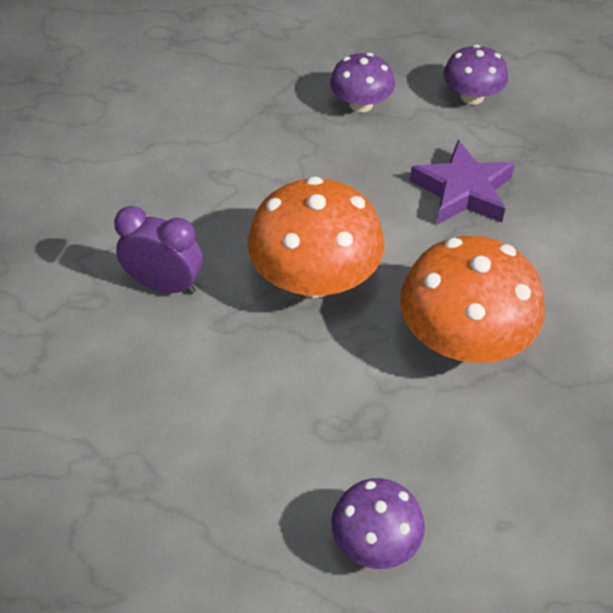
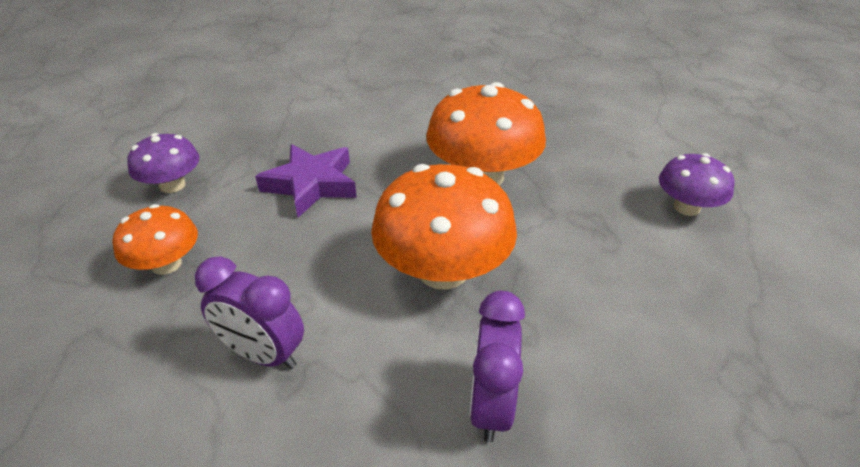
camera: 100 degrees left, 10 degrees down
(251, 162) = (263, 354): none -> purple clock
(361, 104) = (166, 264): purple mushroom -> orange mushroom

